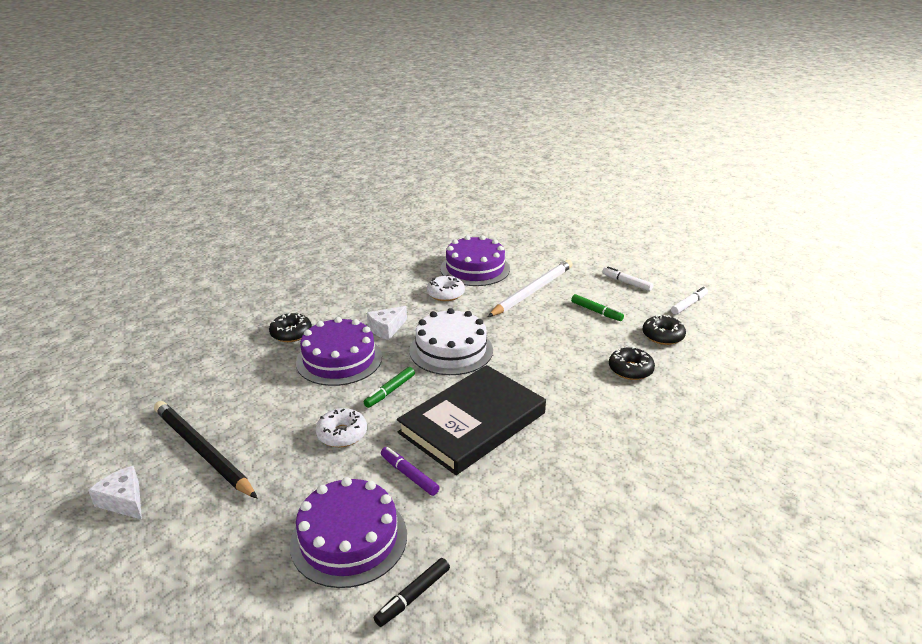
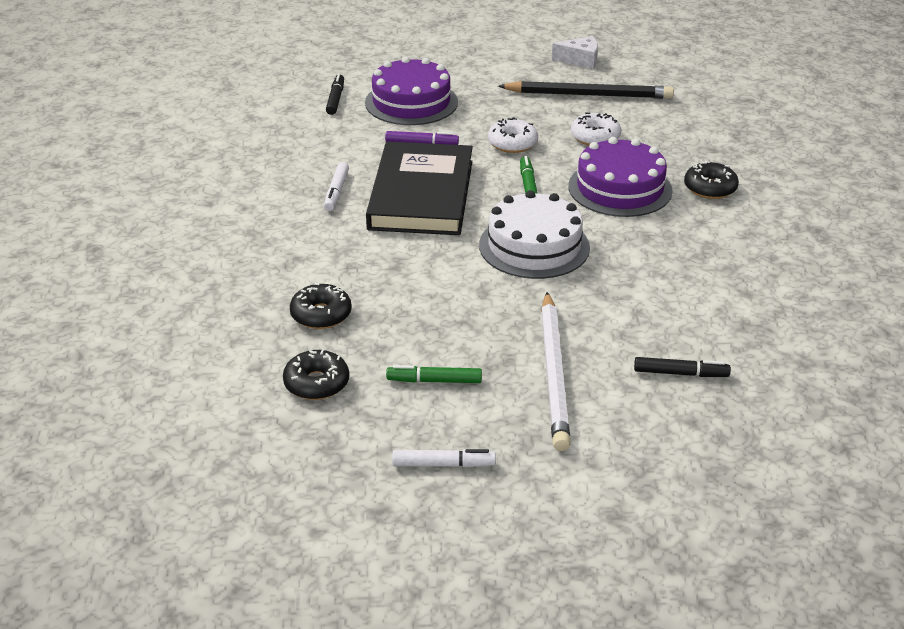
camera: 140 degrees right, 5 degrees up
(386, 329) = (634, 236): white cheese -> none
(445, 294) = (649, 311): white donut -> white donut (595, 137)
(475, 269) = (680, 373): purple cake -> black marker
(688, 304) = (317, 465): white marker -> white marker (336, 192)

